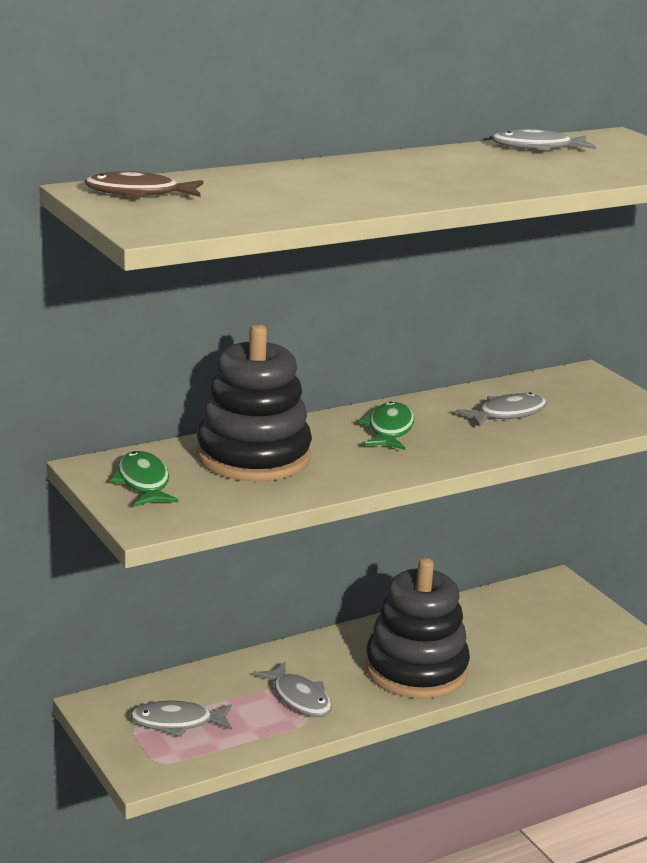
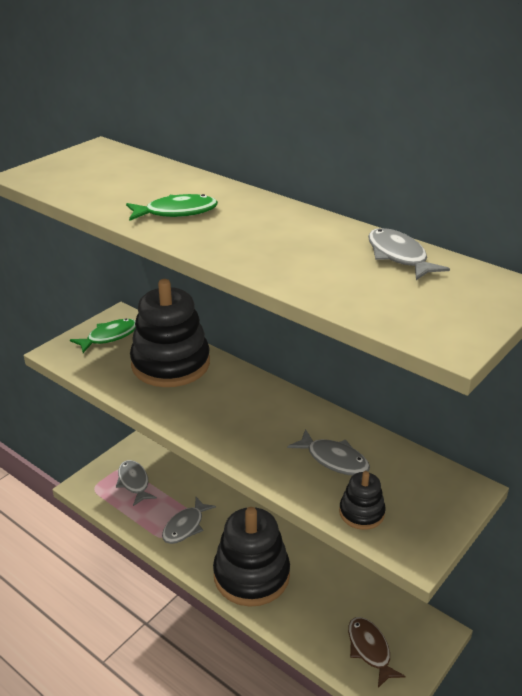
camera: 70 degrees right, 10 degrees up
(139, 193) = (101, 158): brown fish -> brown fish (370, 650)
(389, 429) = (256, 408): green fish -> green fish (176, 212)
(593, 421) = (361, 513): none -> black stacking toy

